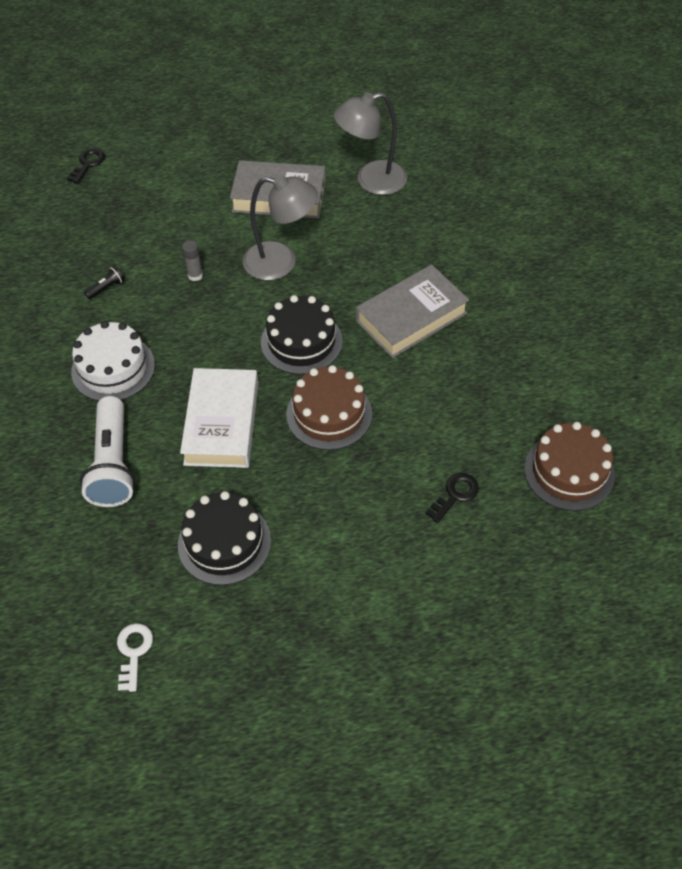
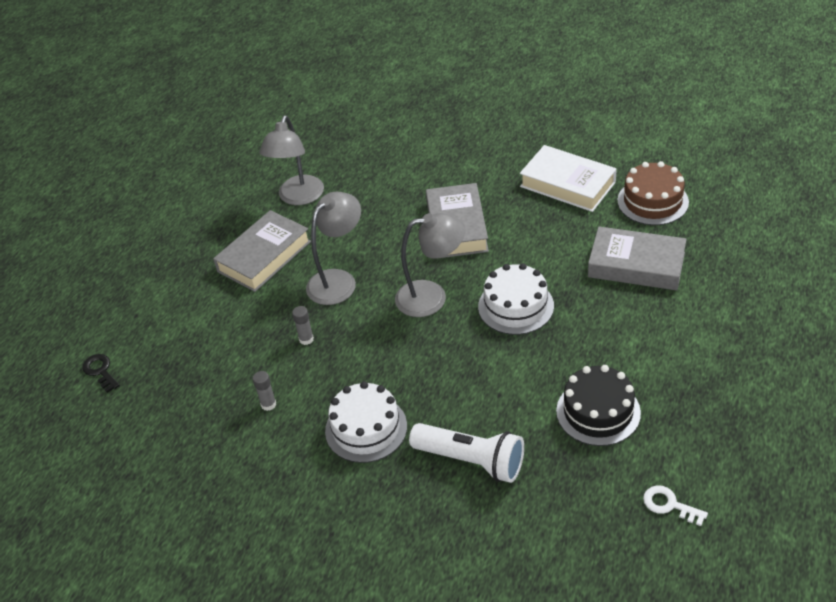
camera: 55 degrees left, 10 degrees down
(107, 287) = (268, 404): black flashlight -> grey glue stick
(221, 423) = (479, 374): white book -> white book (567, 184)
(301, 341) = (432, 297): black cake -> grey lamp
(329, 414) = (516, 306): brown cake -> white cake
(455, 495) = (636, 265): black key -> grey book

